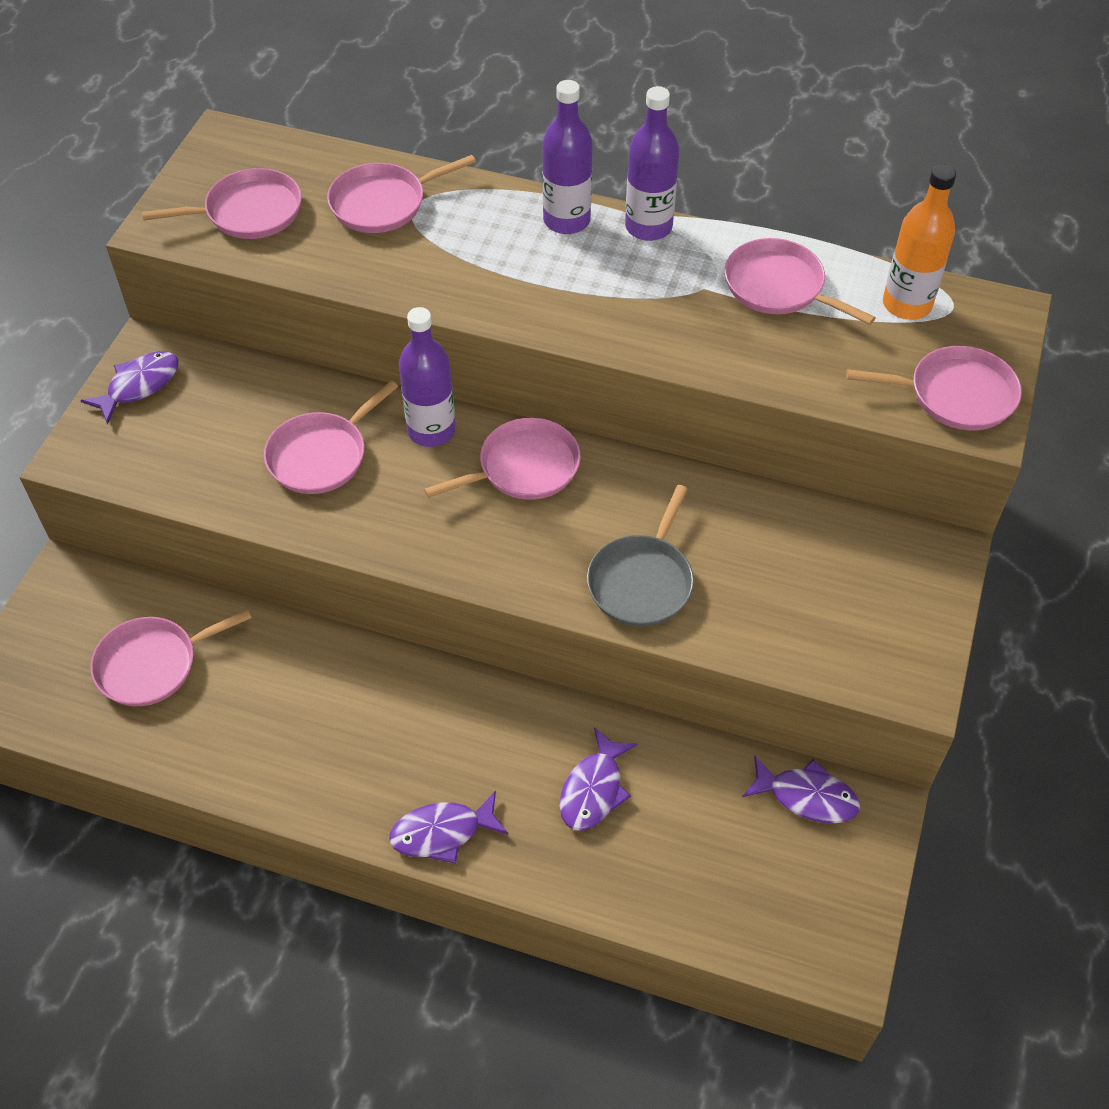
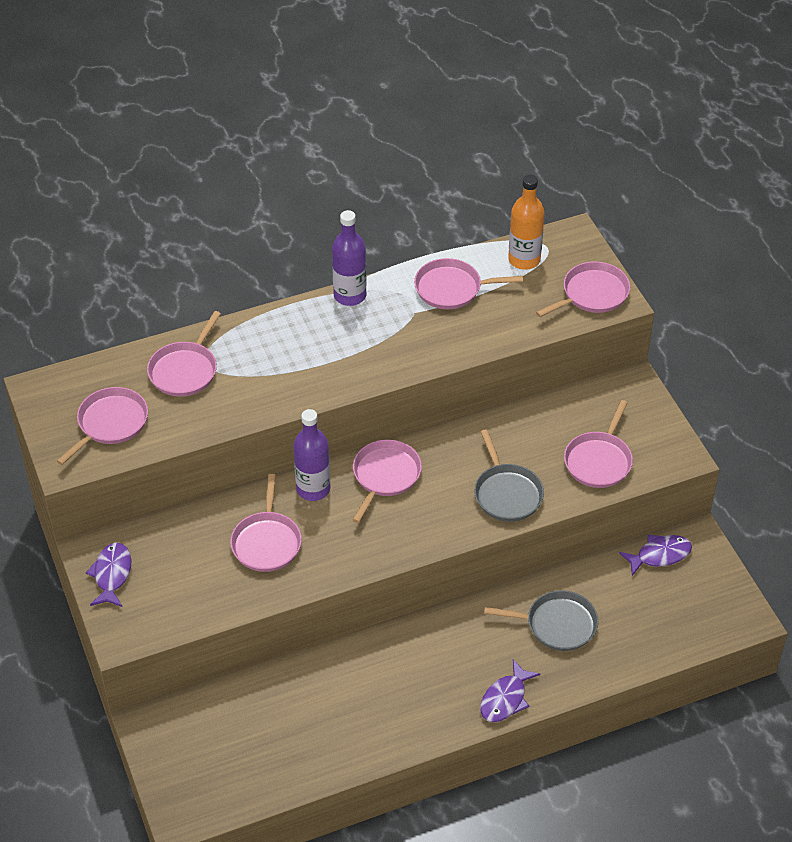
camera: 40 degrees left, 5 degrees down
(152, 664) = (256, 732): pink pan -> pink pan (599, 461)
(566, 220) = (301, 318): purple bottle -> none
(593, 789) = (557, 624): purple fish -> grey pan

